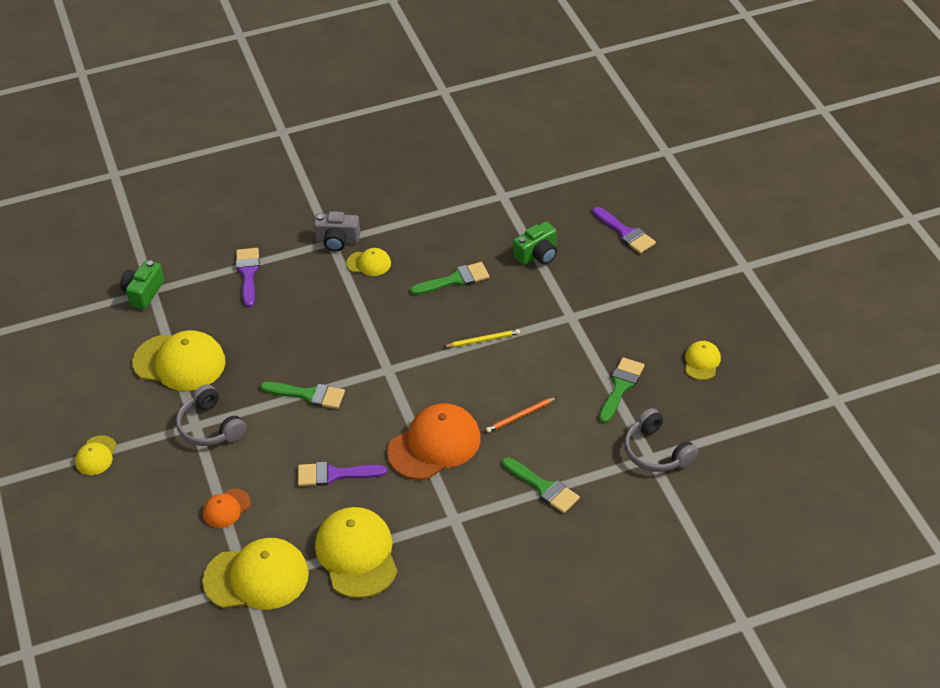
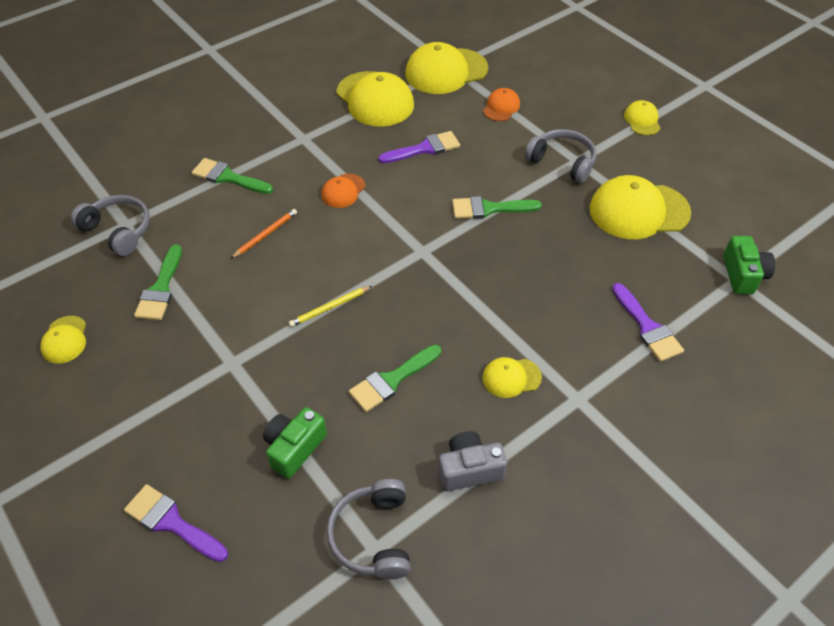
camera: 160 degrees right, 5 degrees up
(337, 240) = (571, 403): grey camera -> grey camera (469, 469)
(434, 445) = (343, 191): orange cap -> orange cap, size x0.50
(501, 202) = (373, 536): none -> grey headphones

